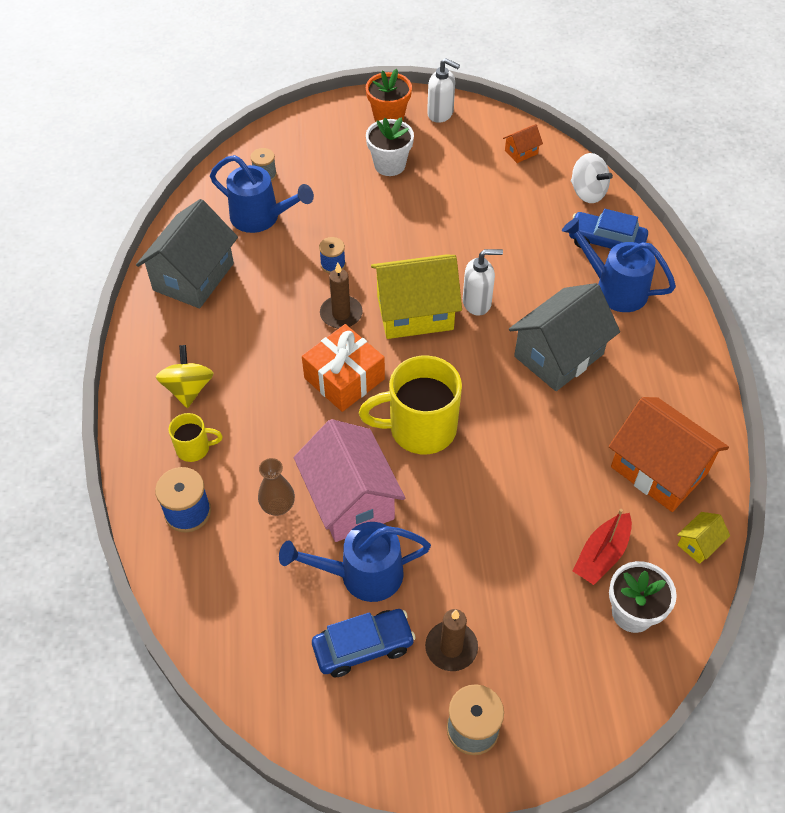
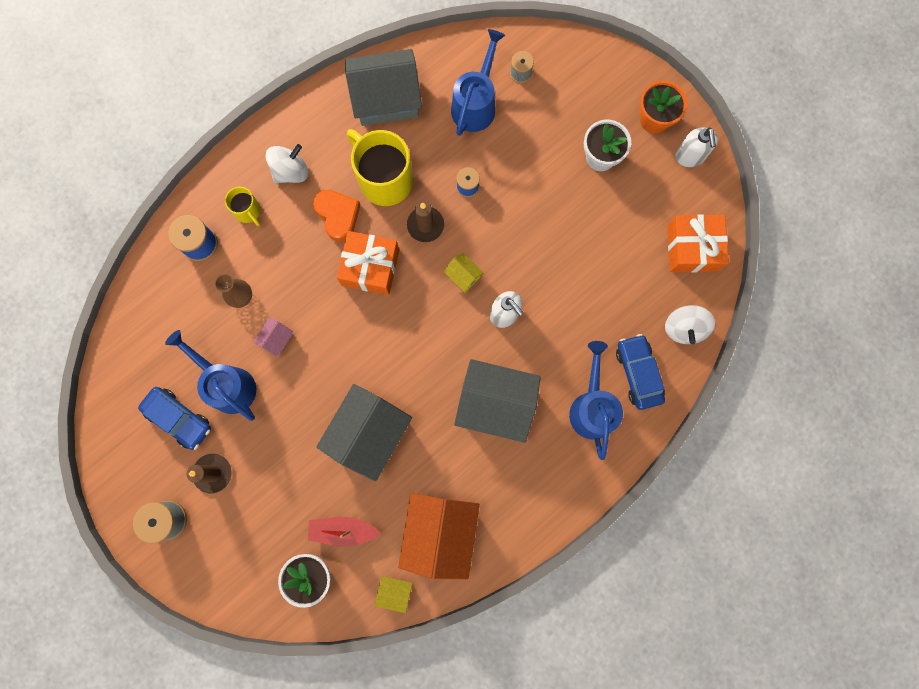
camera: 55 degrees right, 25 degrees up
(188, 389) = (291, 171): yellow spinning top -> white spinning top
(262, 218) = (476, 103): blue watering can -> blue watering can turned 150 degrees counterclockwise
(269, 376) = (338, 216): none -> orange heart
(350, 500) = (276, 339): pink house -> pink house, size x0.43
(415, 313) = (463, 276): yellow house -> yellow house, size x0.43
(419, 428) = (363, 346): yellow mug -> yellow mug (384, 179)
(513, 474) = (369, 434): none -> grey house
(521, 152) = (692, 248): orange house -> orange gift

